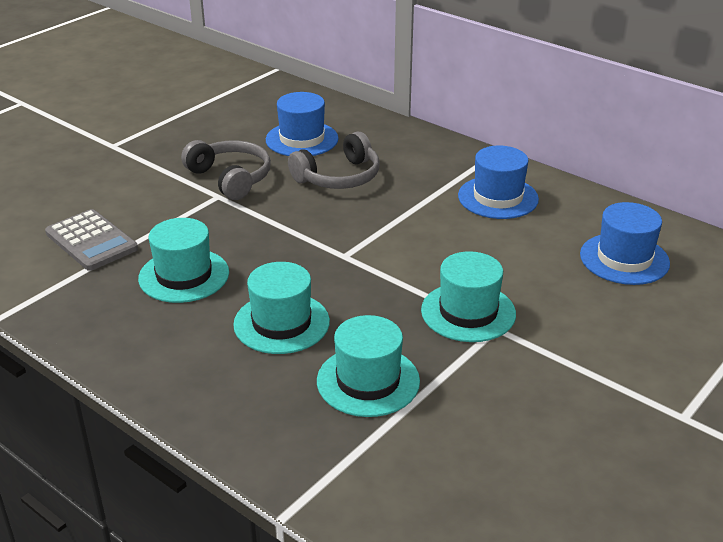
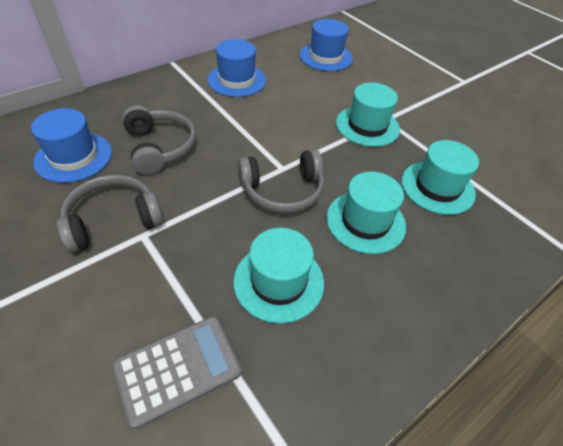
camera: 80 degrees left, 15 degrees up
(308, 261) = (282, 190): none -> grey headphones

